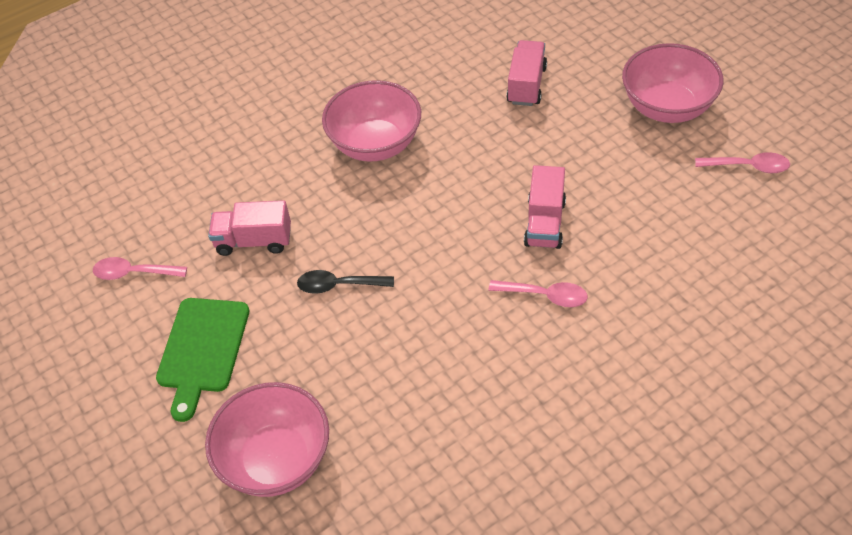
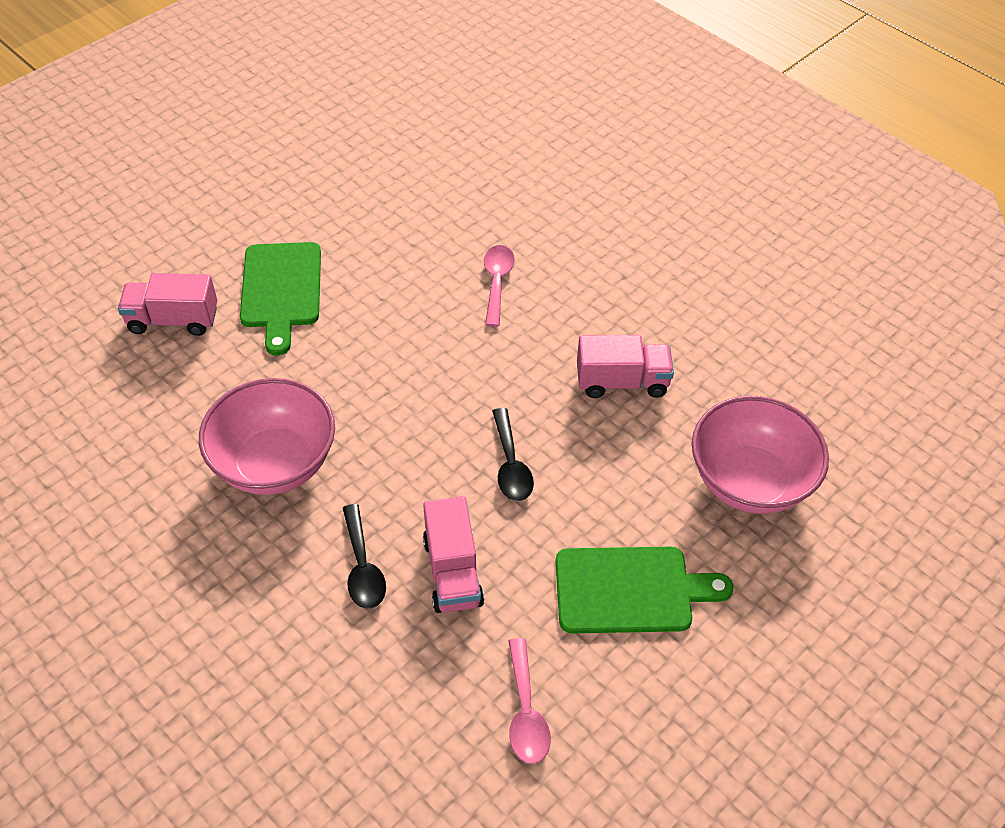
camera: 105 degrees left, 0 degrees up
(274, 191) = (363, 567): none -> black spoon
(544, 223) = (398, 289): pink truck -> pink truck (622, 382)
(552, 147) = (281, 290): none -> green cutting board
(667, 107) = (221, 199): pink bowl -> none
(748, 166) = (311, 141): pink spoon -> none

